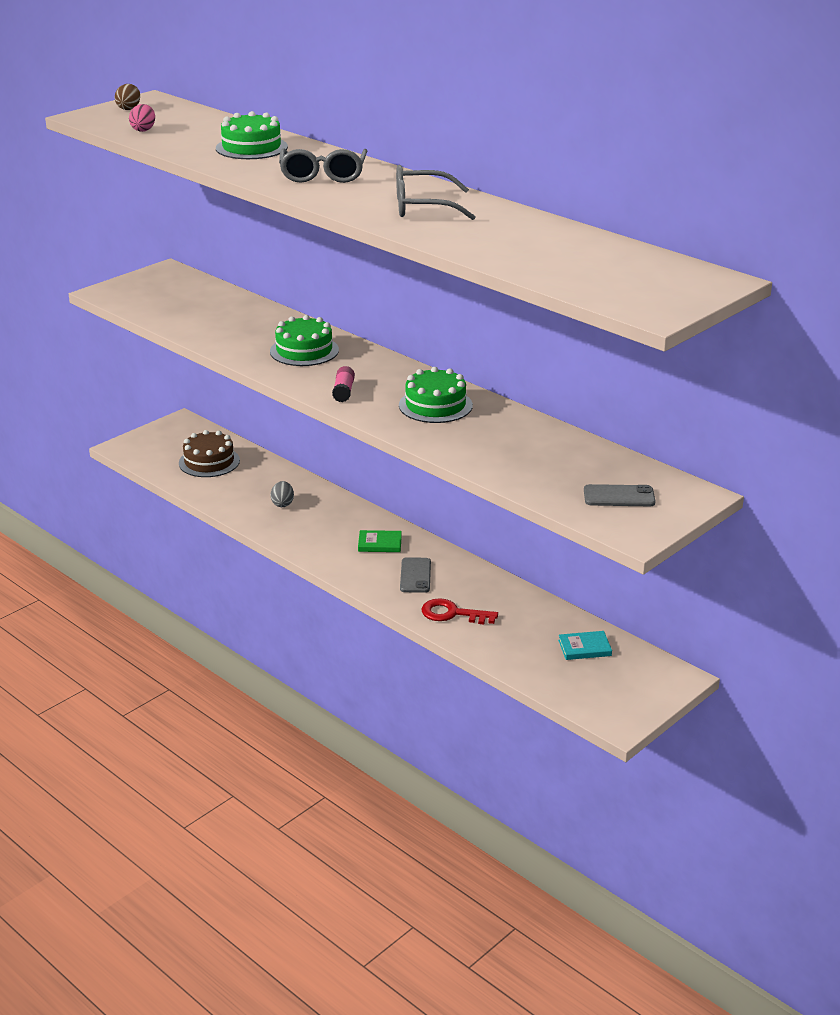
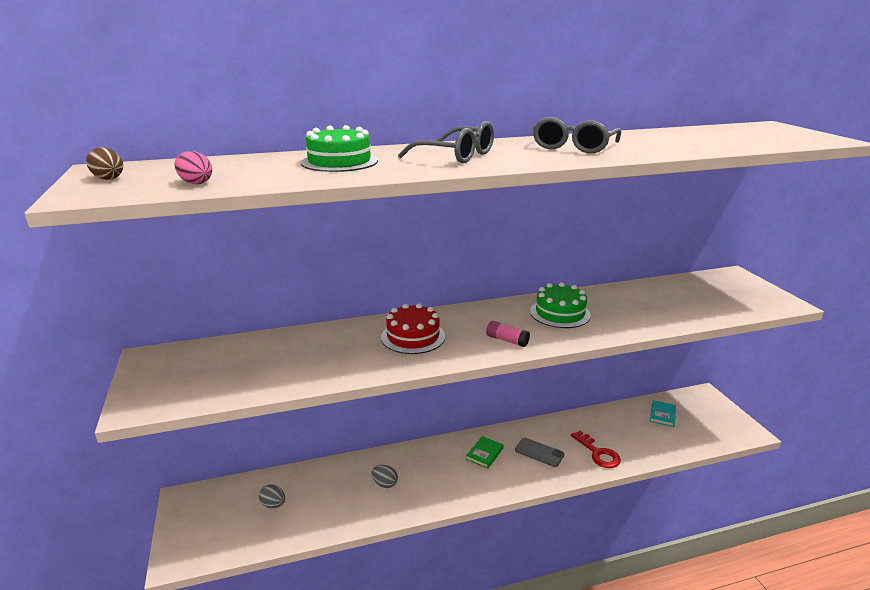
camera: 60 degrees left, 5 degrees down
(209, 462) = (273, 504): brown cake -> grey egg
(304, 351) = (413, 337): green cake -> red cake
(452, 614) = (598, 453): red key -> red key turned 75 degrees counterclockwise
(619, 496) = (731, 294): grey phone -> none

